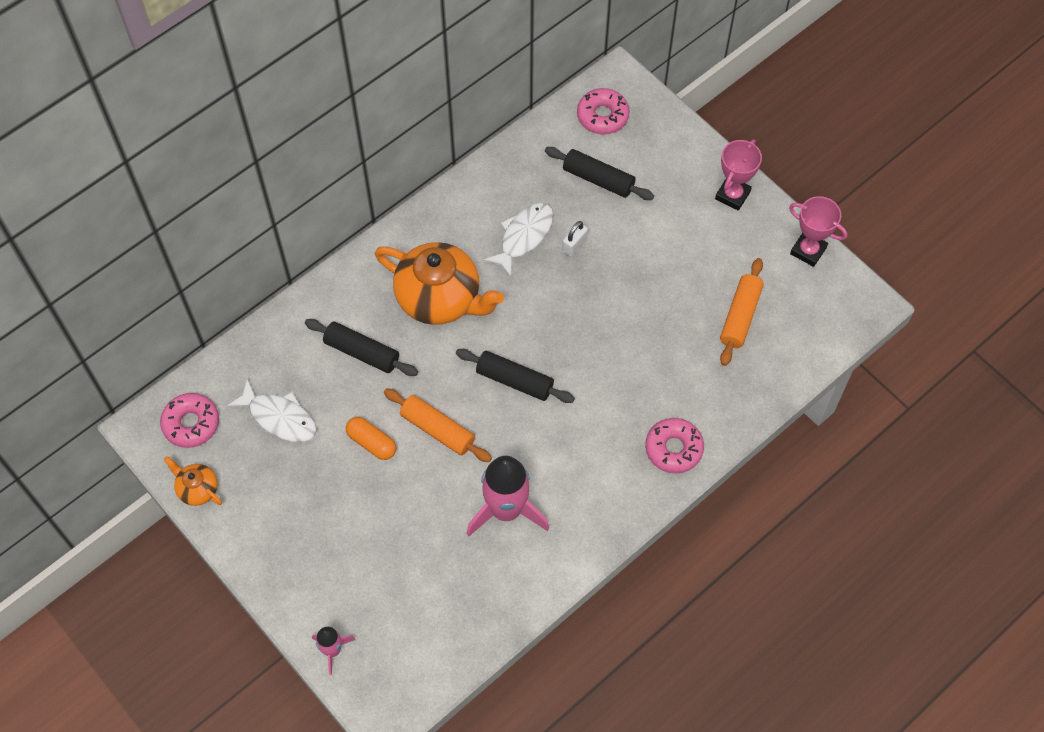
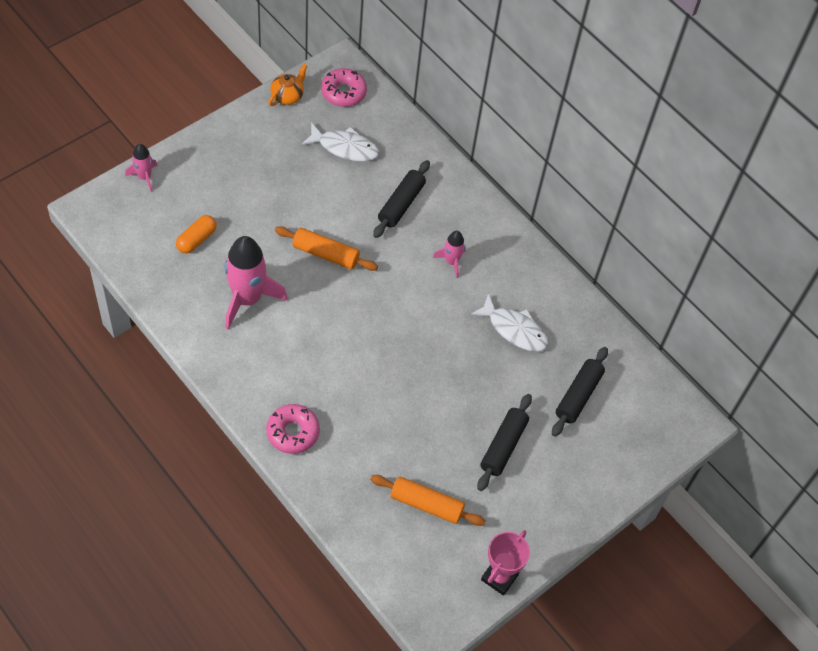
camera: 85 degrees right, 5 degrees down
(279, 417) = (345, 148): white fish -> white fish turned 105 degrees counterclockwise
(371, 443) = (317, 208): orange capsule -> orange capsule (196, 239)
(437, 429) = (326, 254): orange rolling pin -> orange rolling pin turned 75 degrees clockwise
(440, 298) = (451, 262): orange teapot -> pink rocket
(514, 380) = (368, 313): black rolling pin -> black rolling pin (503, 446)
(574, 246) = (505, 370): white padlock -> none
(602, 116) = (651, 405): pink donut -> none
(732, 195) = (563, 513): pink trophy -> none

